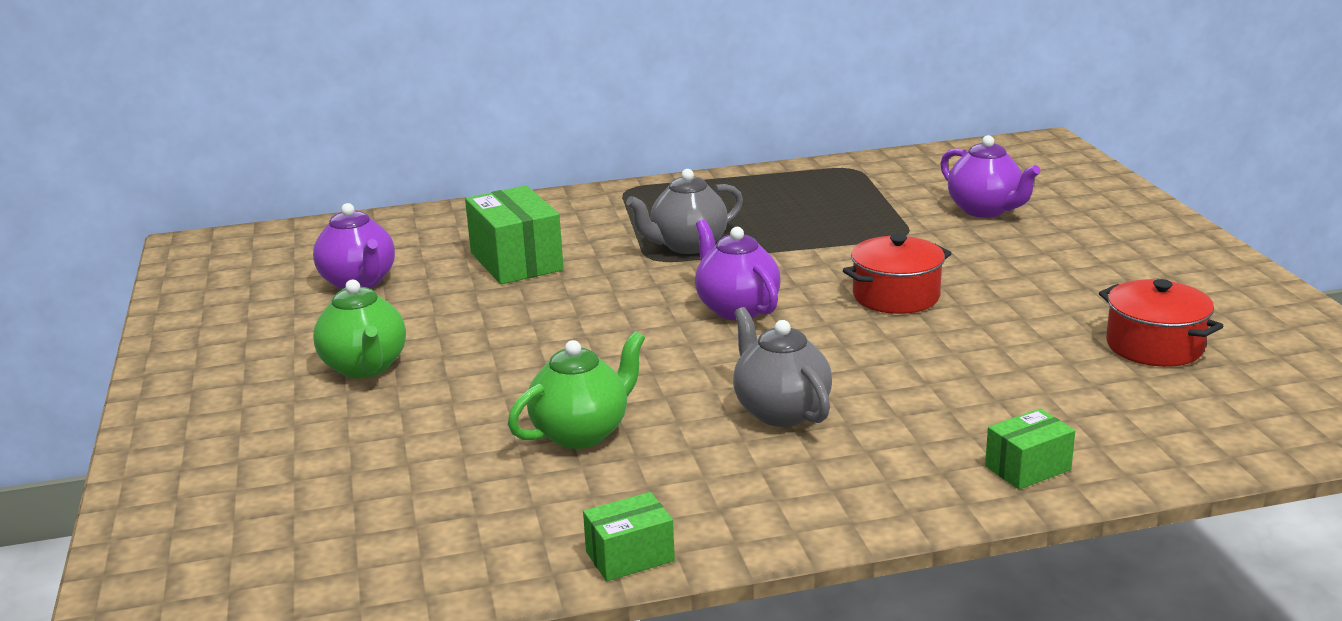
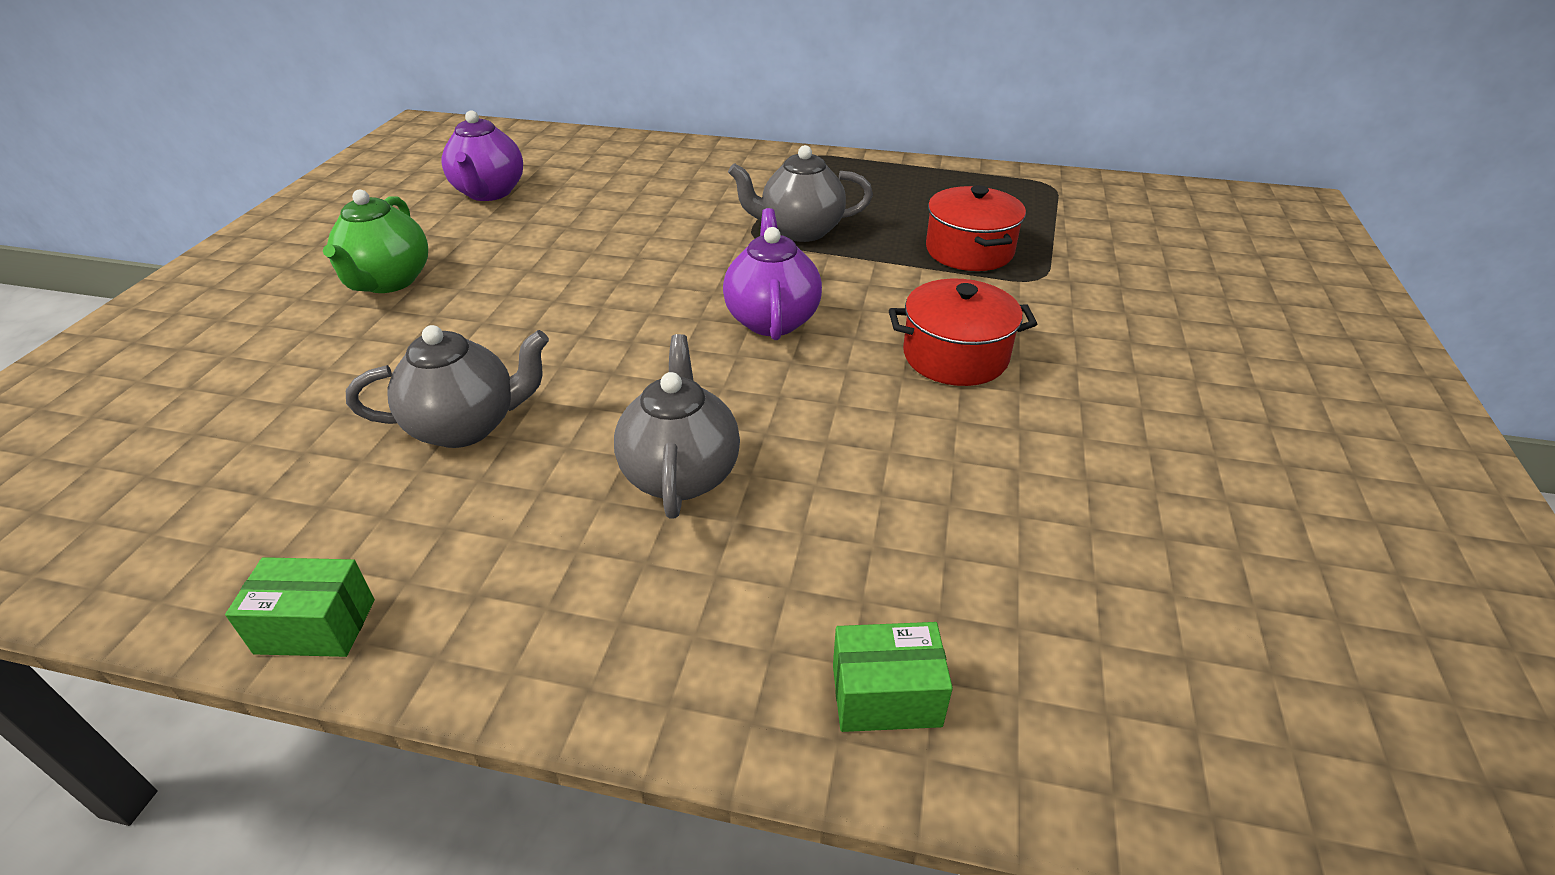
camera: 25 degrees right, 15 degrees up
(516, 261) = (633, 206): green box -> none
(581, 433) = (466, 426): green teapot -> grey teapot
(985, 210) = (1157, 272): purple teapot -> none
(1154, 346) = (1232, 545): red pot -> red pot (969, 251)

